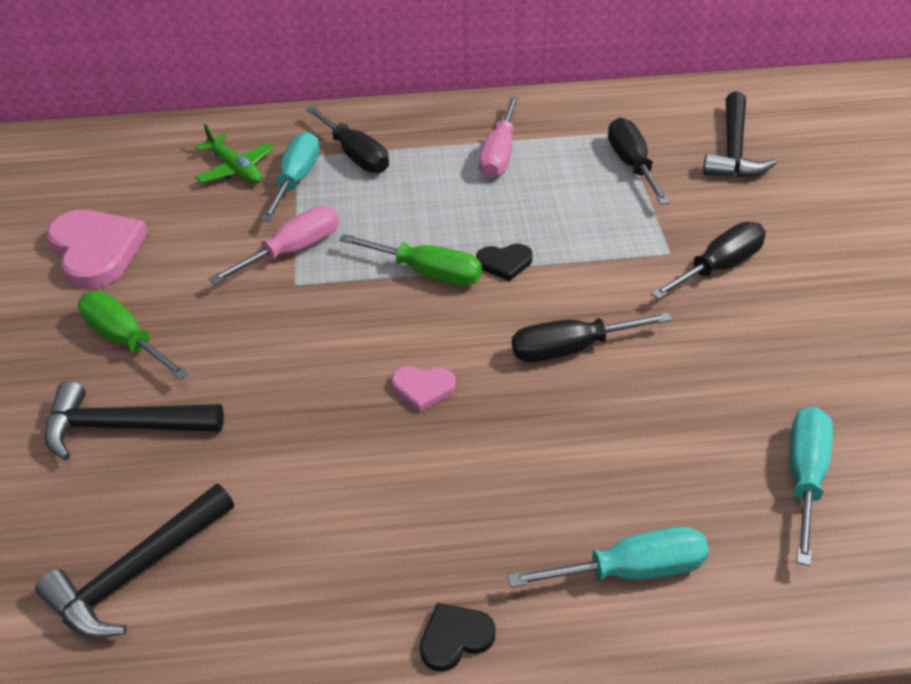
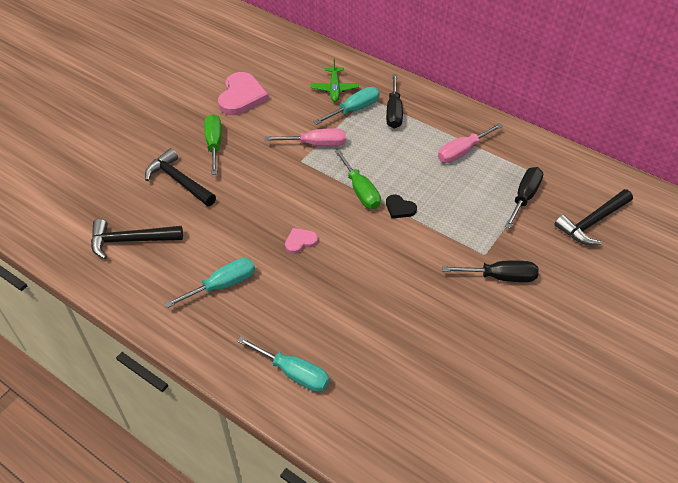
camera: 40 degrees right, 5 degrees up
(423, 388) = (300, 241): pink heart -> pink heart turned 105 degrees clockwise
(455, 638) = (204, 345): black heart -> none
(571, 349) = (381, 267): black screwdriver -> none
(804, 477) = (412, 395): turquoise screwdriver -> turquoise screwdriver (222, 285)

